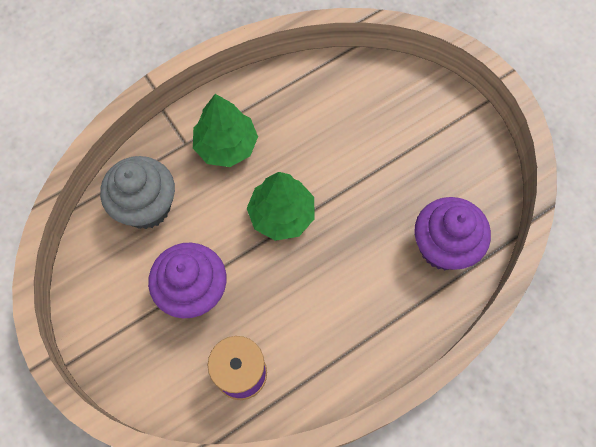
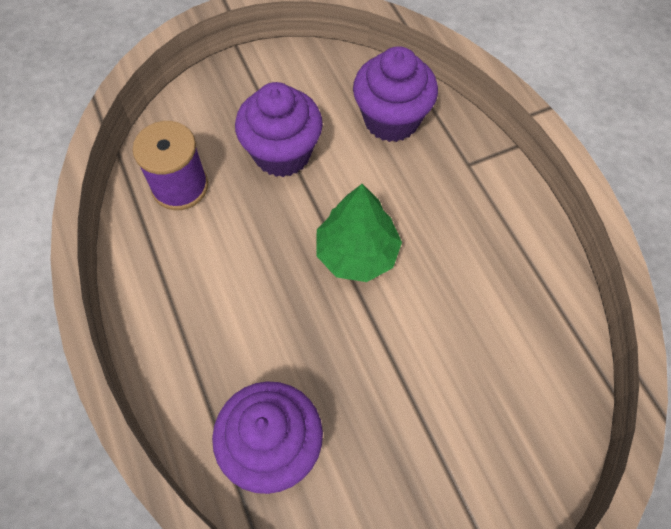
camera: 100 degrees right, 5 degrees down
(146, 206) = (391, 120): grey cupcake -> purple cupcake
(226, 145) = (461, 205): green tree -> none

